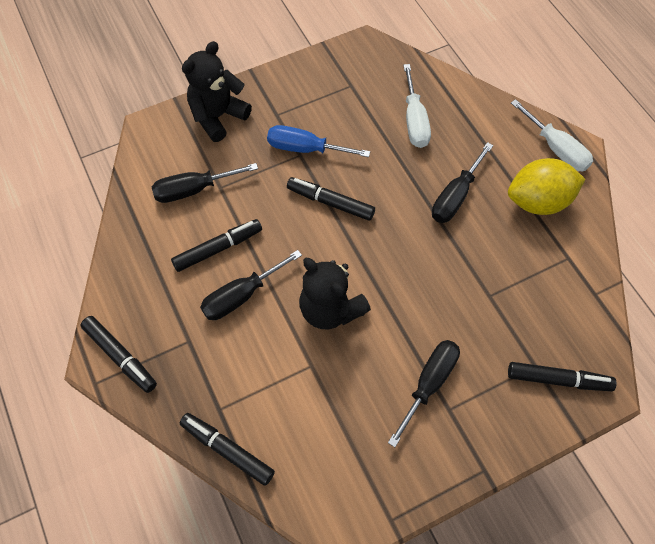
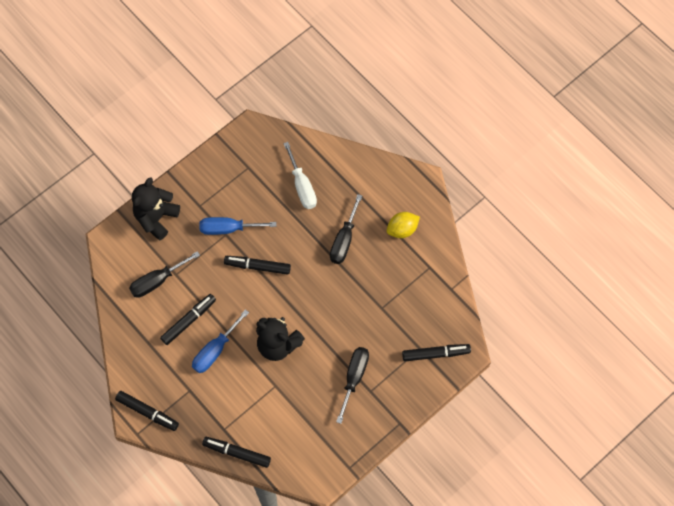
camera: 15 degrees left, 5 degrees up
(241, 296) = (215, 350): black screwdriver -> blue screwdriver
(538, 201) = (402, 229): yellow lemon -> yellow lemon, size x0.66
(556, 149) = (408, 184): white screwdriver -> none

